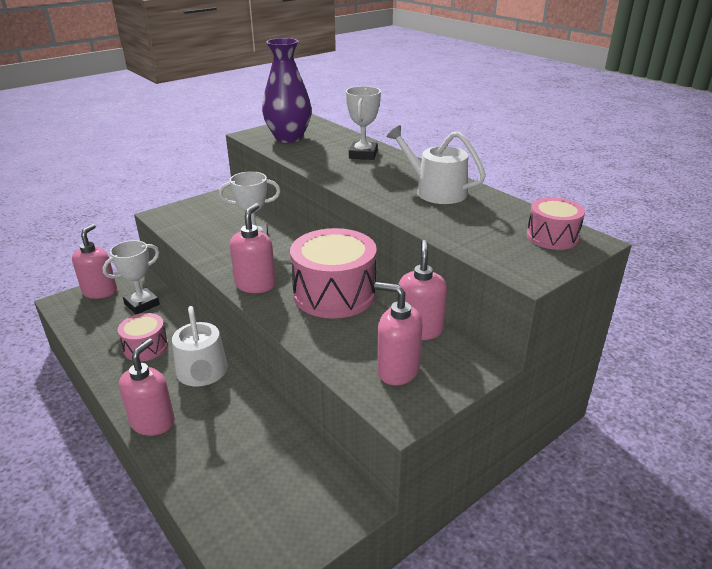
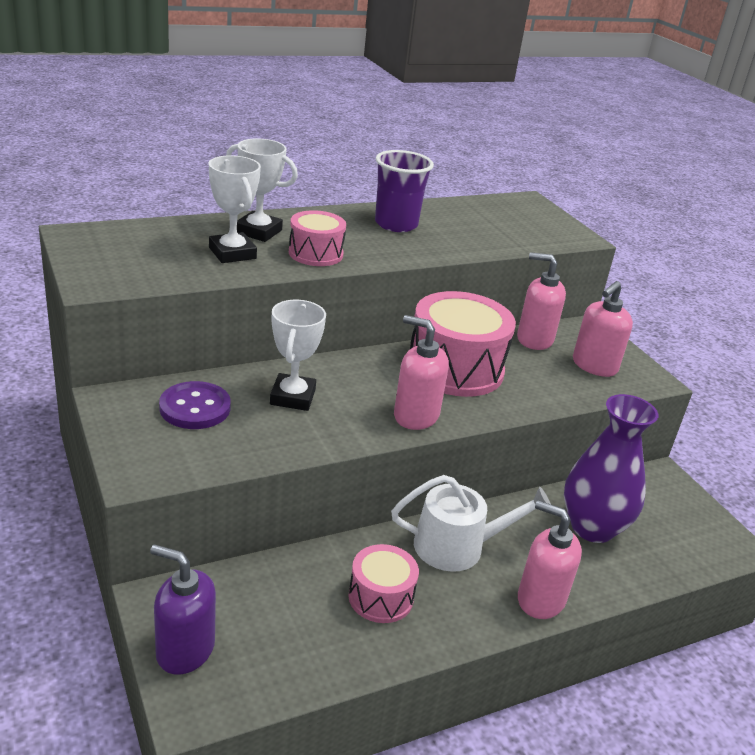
camera: 80 degrees left, 0 degrees up
(100, 291) = (185, 650): pink soap dispenser -> purple soap dispenser
(142, 304) = (259, 595): white trophy -> white trophy (232, 253)
(227, 215) = (195, 408): none -> purple button
(288, 138) = (144, 261): purple vase -> purple vase (592, 528)
(435, 191) = (396, 224): white watering can -> purple cup
(552, 237) = (517, 210): pink drum -> pink drum (316, 253)

